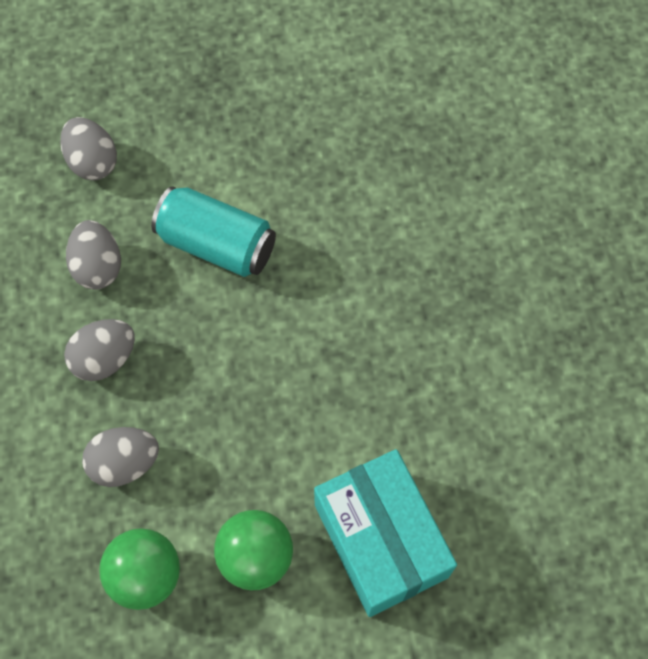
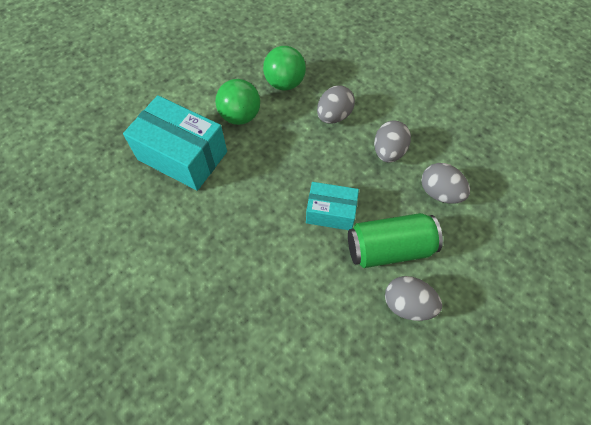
camera: 145 degrees right, 5 degrees down
(93, 162) = (508, 250): grey egg -> grey egg (407, 304)
(217, 244) = (389, 248): turquoise can -> green can
(246, 327) = (330, 212): none -> turquoise box

